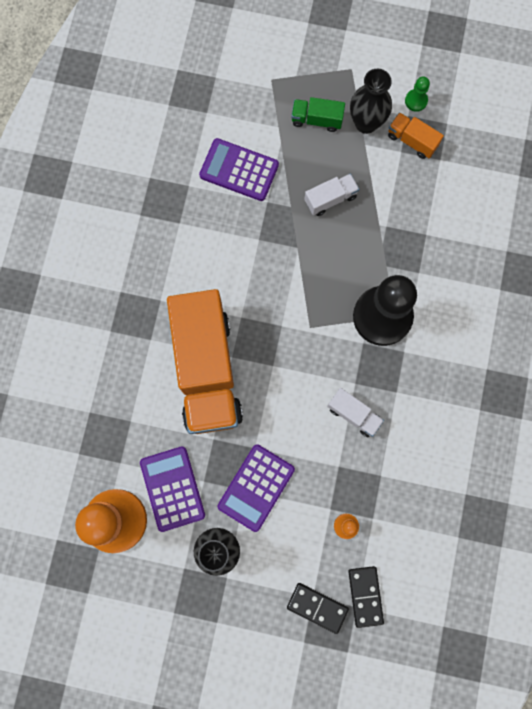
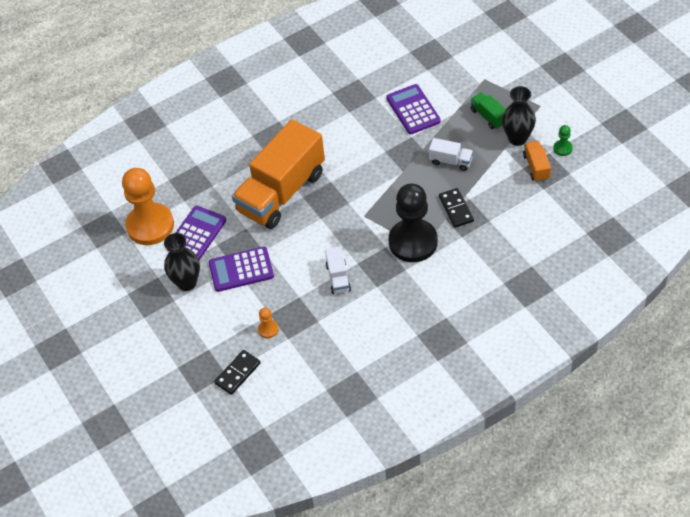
camera: 50 degrees right, 25 degrees down
(317, 607) = (204, 356): black domino -> black domino (456, 209)

